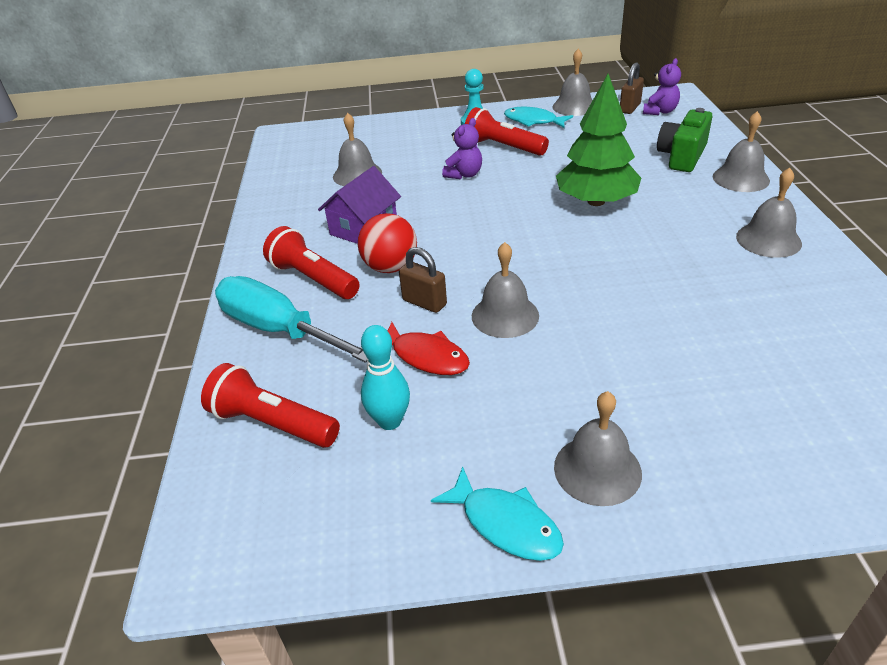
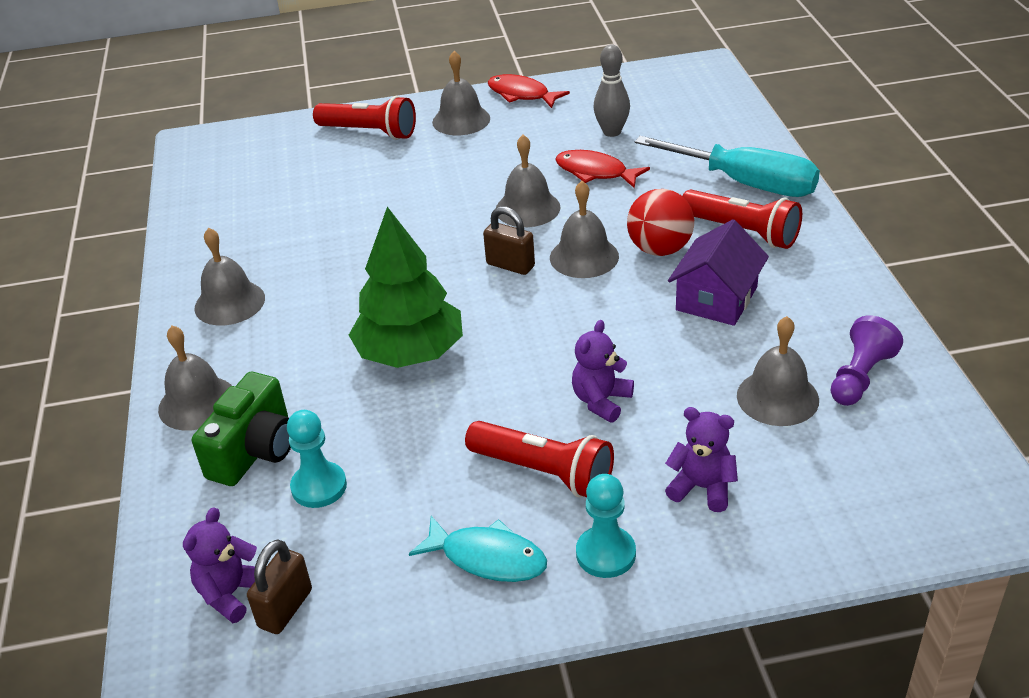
camera: 175 degrees right, 0 degrees up
(272, 423) = (703, 124): red flashlight -> red flashlight (369, 132)
(302, 182) = (860, 377): none -> purple pawn
(390, 421) = (612, 132): turquoise bowling pin -> grey bowling pin
(419, 141) = (702, 488): none -> purple teddy bear
(424, 302) = (610, 215): brown padlock -> brown padlock (510, 265)
(505, 524) = (522, 94): turquoise fish -> red fish
(574, 106) = (398, 617): grey bell -> grey bell (584, 257)
(633, 143) = (319, 487): none -> turquoise pawn

